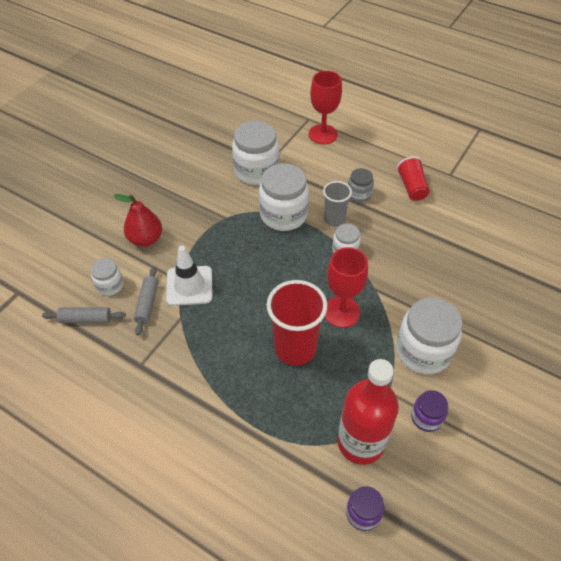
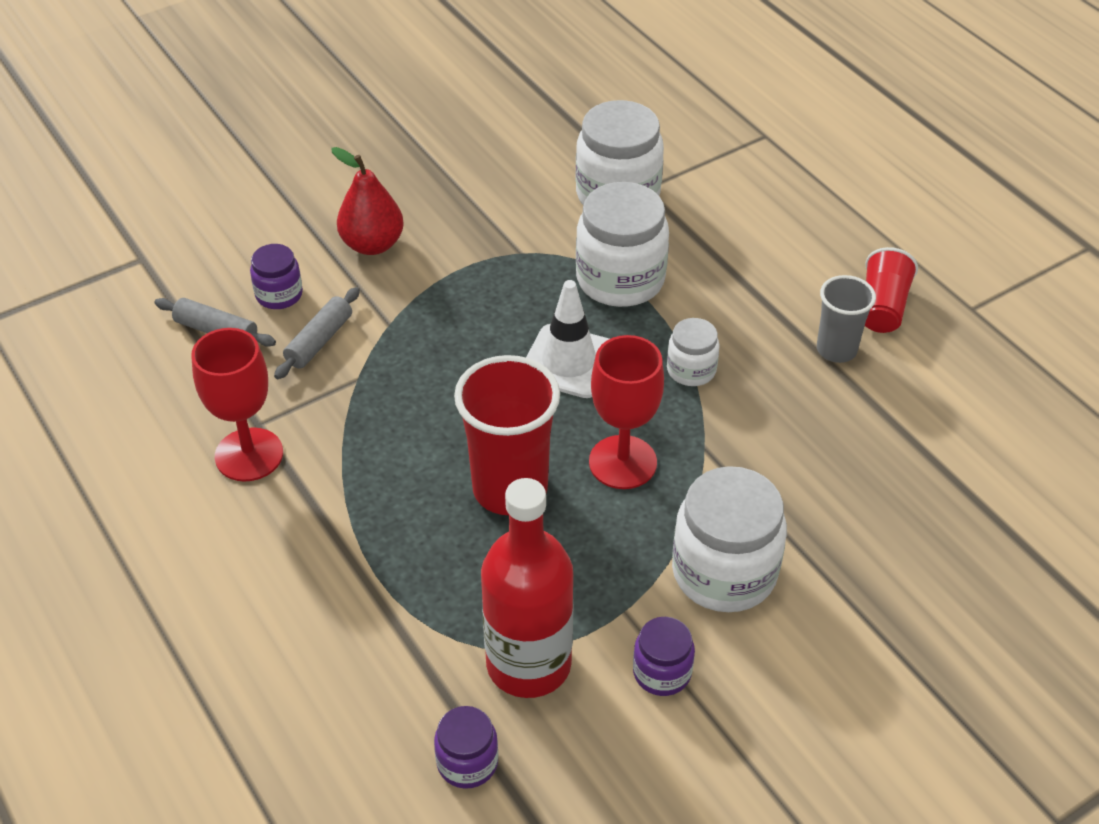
camera: 25 degrees right, 5 degrees down
(110, 285) = (279, 295): white jar -> purple jar
(189, 286) = (399, 337): white traffic cone -> white traffic cone (568, 361)
(323, 134) = (774, 169): red goblet -> red goblet (249, 455)
(334, 219) = (704, 315): grey cup -> grey cup (836, 350)
(359, 194) = (775, 289): grey jar -> none

